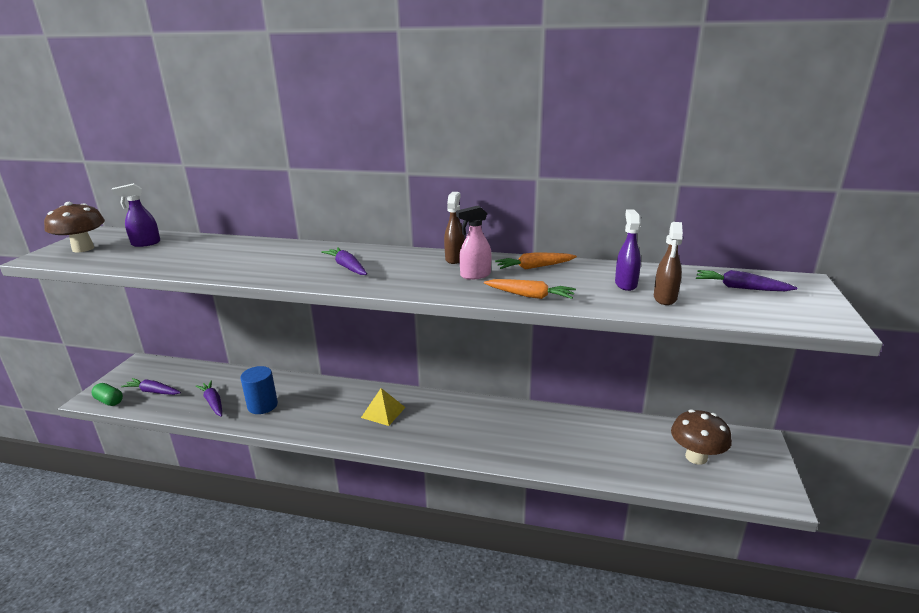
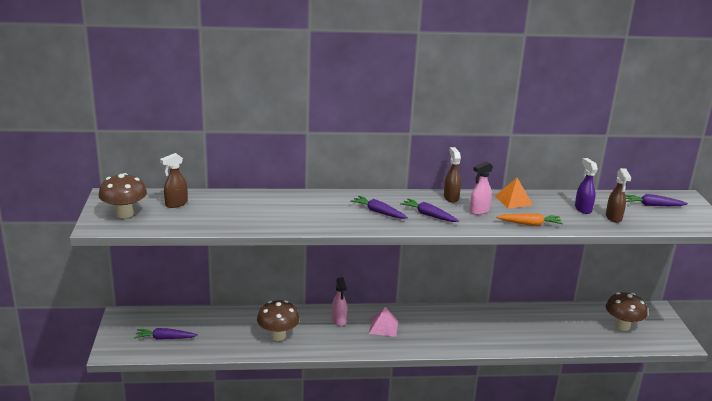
camera: 20 degrees left, 0 degrees up
(109, 401) = (131, 352): green capsule -> none
(145, 243) = (176, 204): purple spray bottle -> brown spray bottle
(213, 403) = (231, 339): purple carrot -> purple carrot (428, 215)
(262, 405) = (278, 336): blue cylinder -> brown mushroom
(340, 397) = (339, 320): none -> pink spray bottle
(383, 412) = (383, 327): yellow pyramid -> pink pyramid
(534, 267) = (513, 200): orange carrot -> orange pyramid

